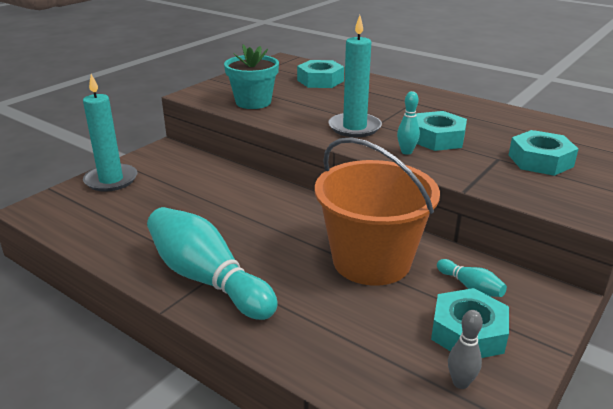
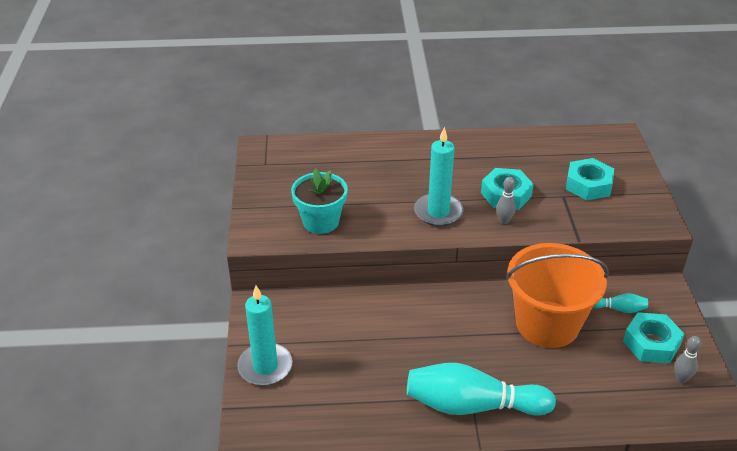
camera: 40 degrees left, 10 degrees up
(320, 80) = (335, 164): turquoise nut -> none
(406, 152) = (504, 221): turquoise bowling pin -> grey bowling pin

